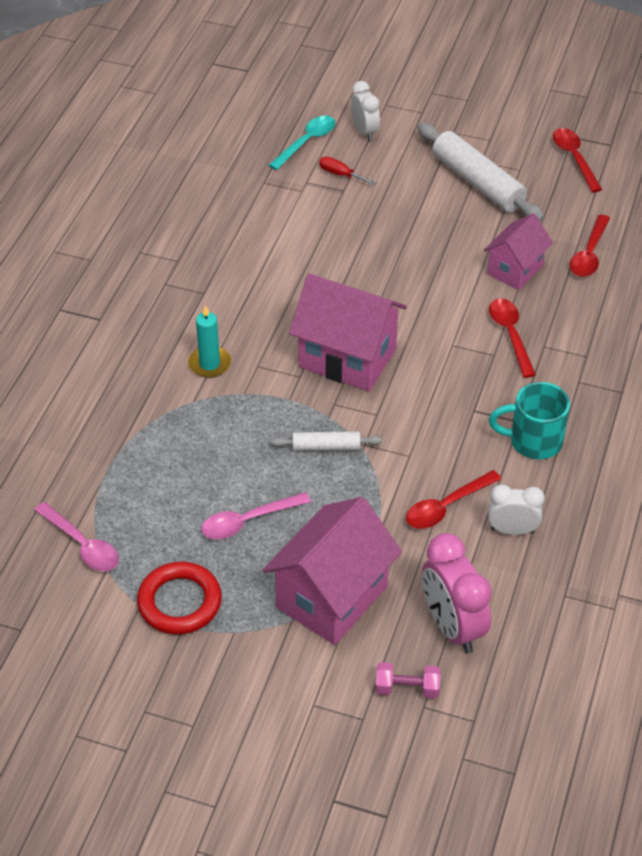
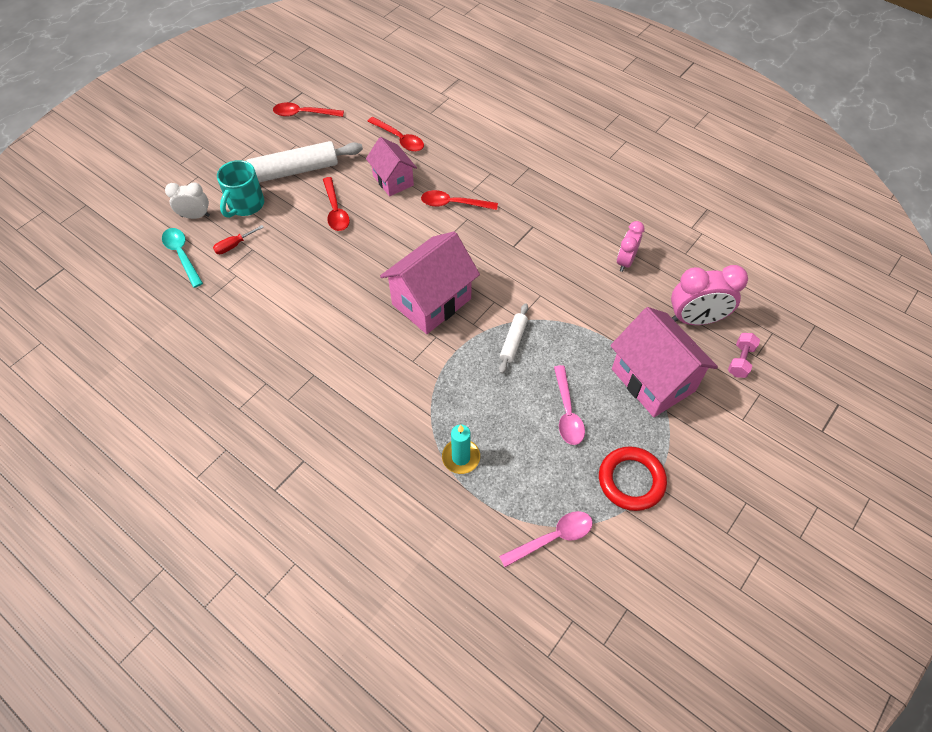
camera: 70 degrees left, 10 degrees up
(209, 364) = (395, 392): turquoise candle -> turquoise candle (461, 457)
(446, 506) = (593, 289): red spoon -> red spoon (335, 210)
(512, 530) = (625, 261): white clock -> pink clock
(533, 441) = (553, 224): turquoise mug -> turquoise mug (245, 205)

